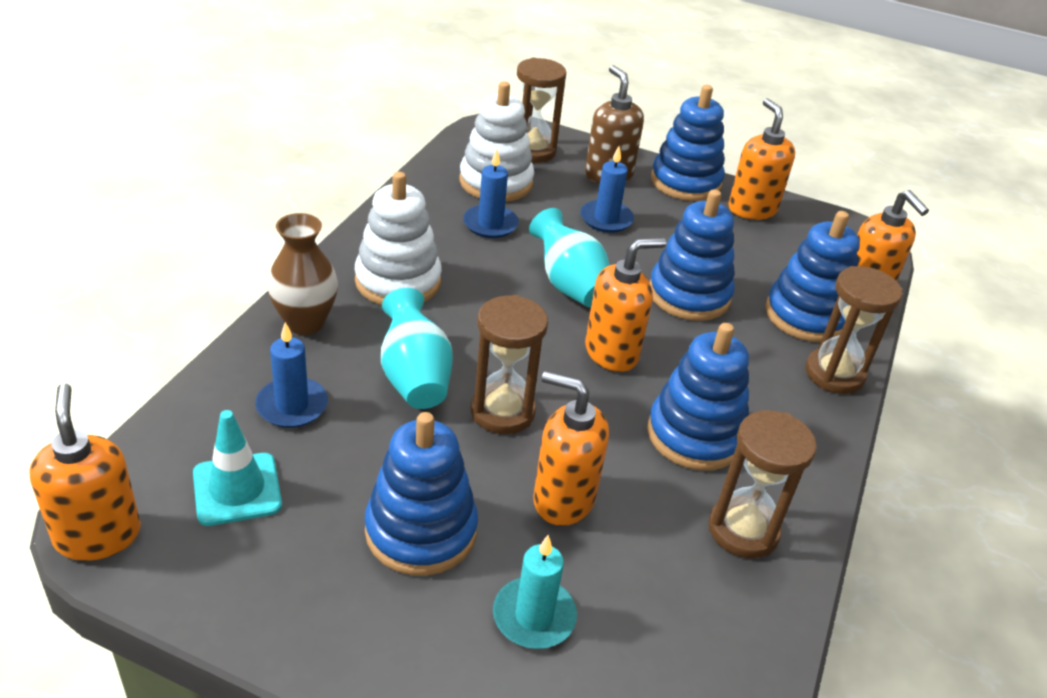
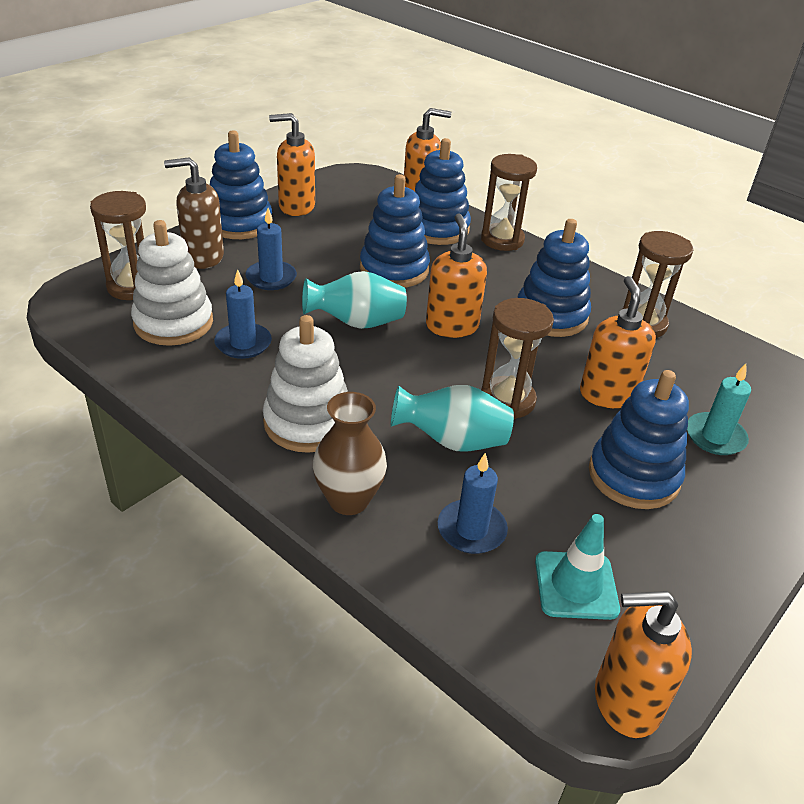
camera: 70 degrees left, 0 degrees up
(563, 499) = (607, 394): orange soap dispenser -> orange soap dispenser turned 135 degrees clockwise

